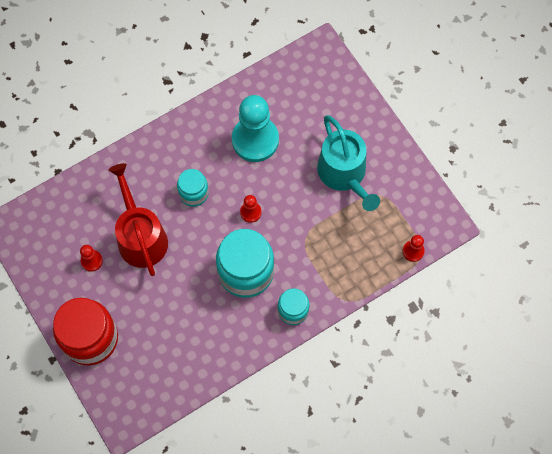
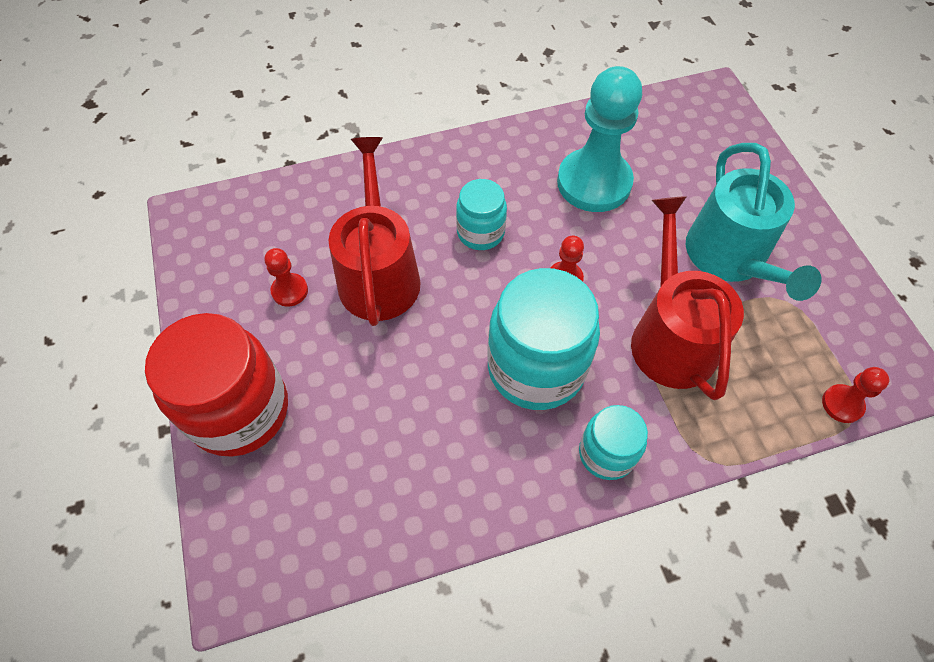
camera: 15 degrees right, 10 degrees down
(317, 234) = (670, 337): none -> red watering can

